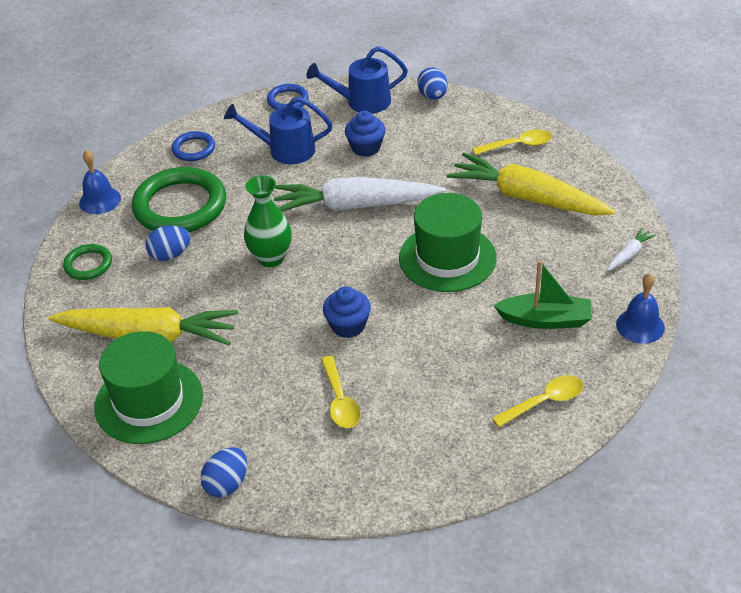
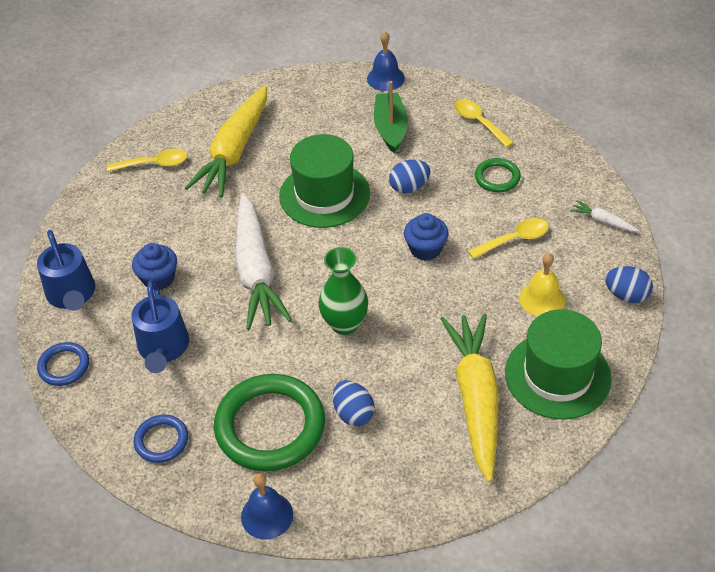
camera: 100 degrees left, 5 degrees up
(88, 264) = (381, 490): green ring -> green ring (497, 177)
(248, 408) = (542, 299): none -> yellow bell
(432, 96) = (65, 236): blue egg -> blue egg (409, 187)
(518, 145) = (154, 164): yellow spoon -> yellow spoon turned 105 degrees clockwise
(629, 254) = (303, 87): white carrot -> white carrot (603, 221)

